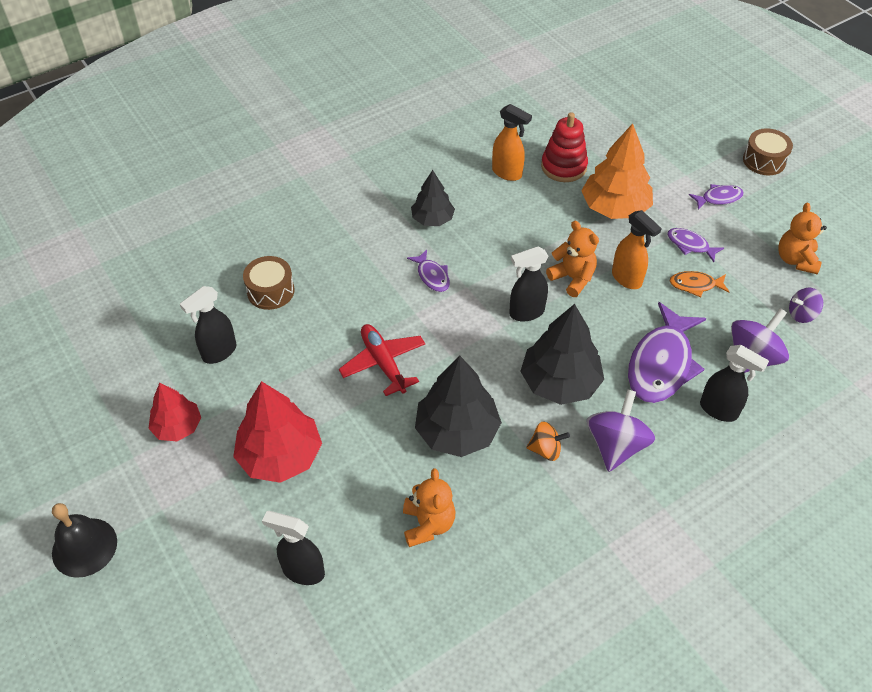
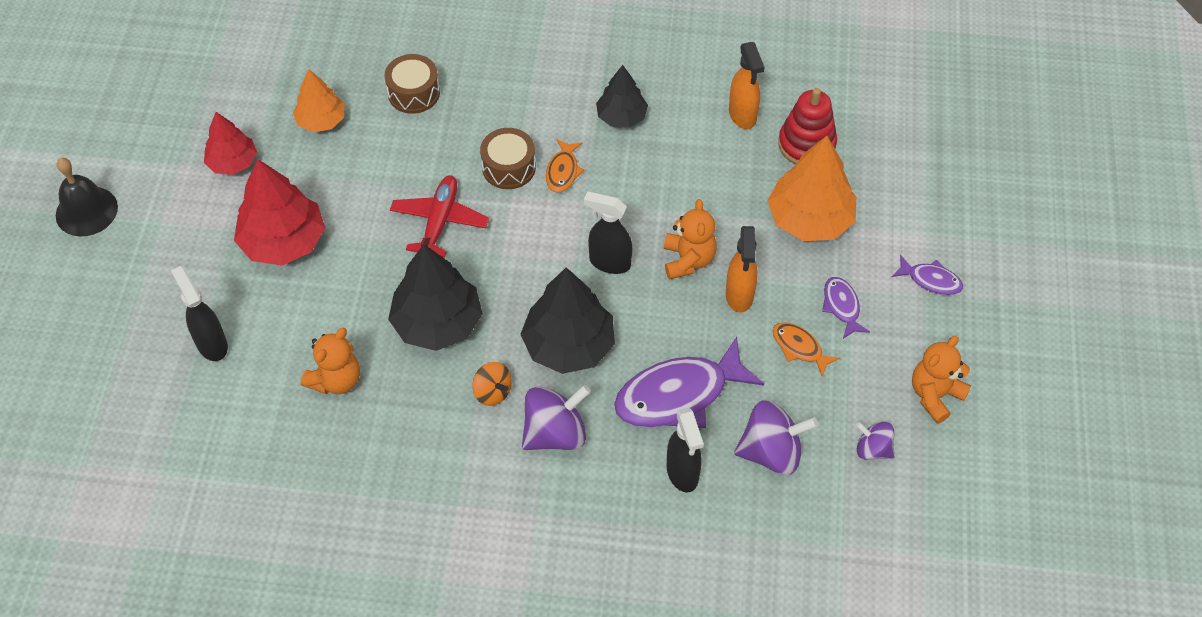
camera: 40 degrees right, 5 degrees up
(219, 352) = (321, 120): black spray bottle -> orange tree
(432, 276) = (563, 171): purple fish -> orange fish
(764, 160) = (1032, 274): brown drum -> brown drum (509, 167)

